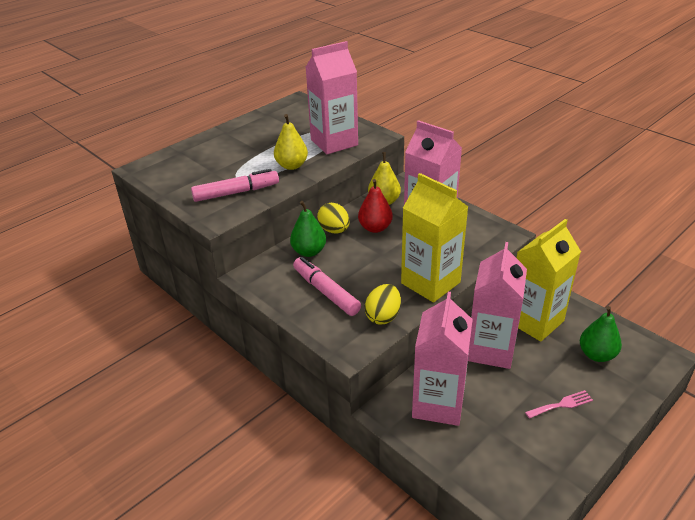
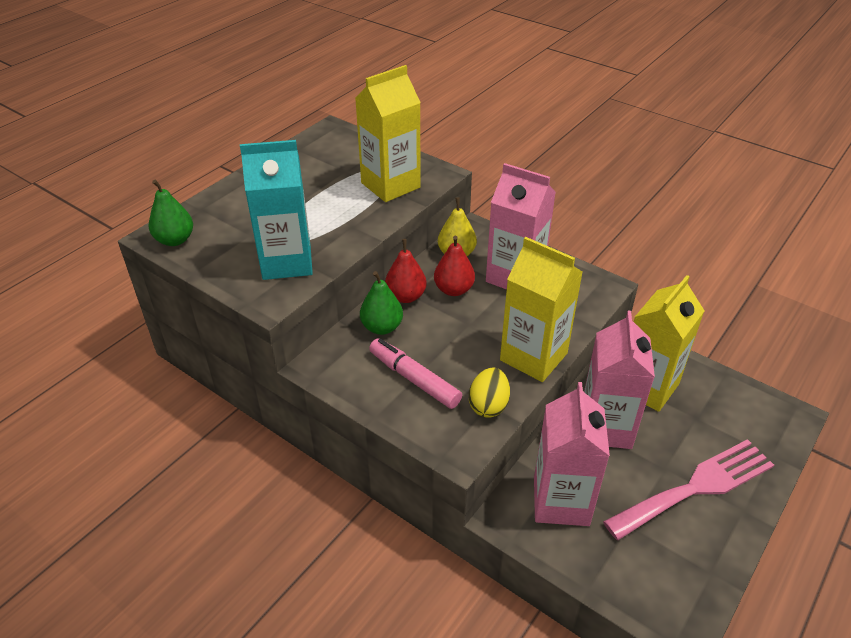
camera: 10 degrees left, 5 degrees up
(236, 192) = (287, 262): pink marker -> turquoise carton
(291, 166) = (346, 220): yellow pear -> none
(334, 142) = (390, 185): pink carton -> yellow carton
(334, 230) = (406, 296): yellow egg -> red pear
(561, 404) = (696, 487): pink fork -> pink fork, size x2.43
(596, 354) = (722, 422): green pear -> green pear (175, 240)

